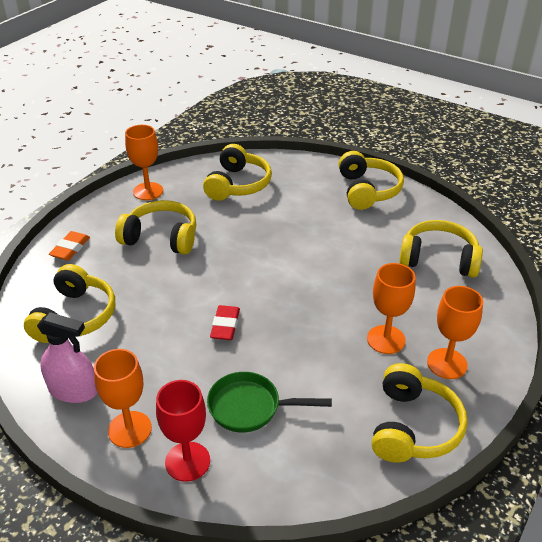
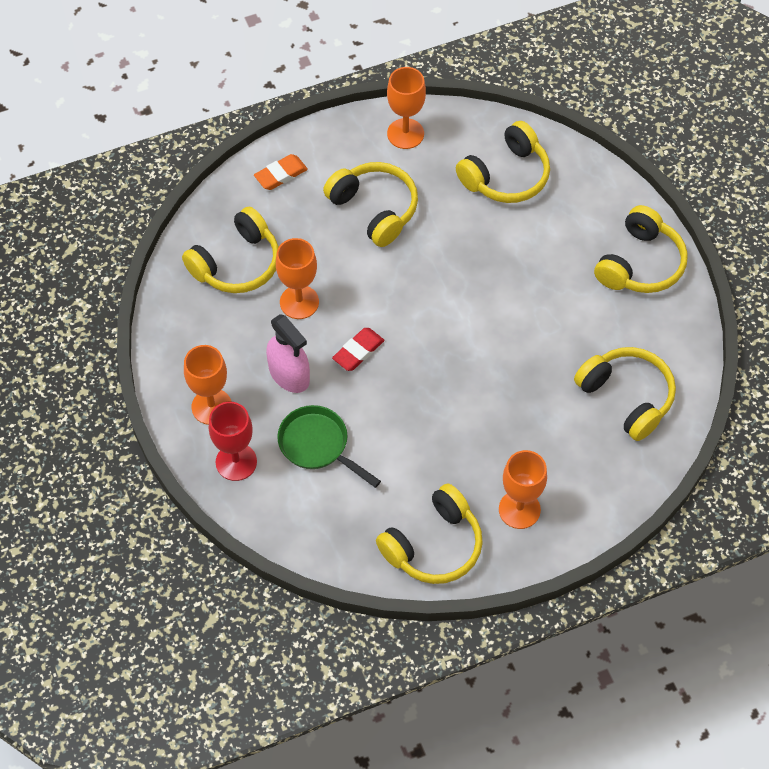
camera: 35 degrees right, 20 degrees up
(73, 390) = (191, 342): pink spray bottle -> pink spray bottle (289, 374)
(386, 339) = (488, 453): orange goblet -> orange goblet (299, 302)

